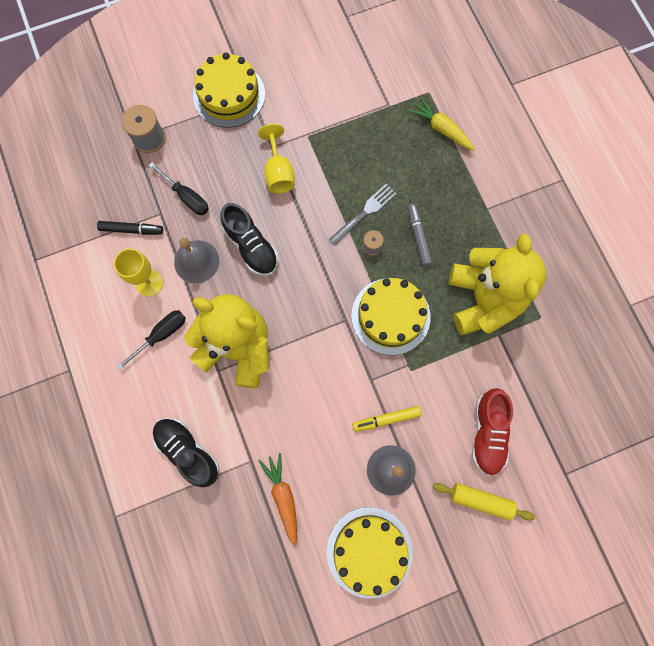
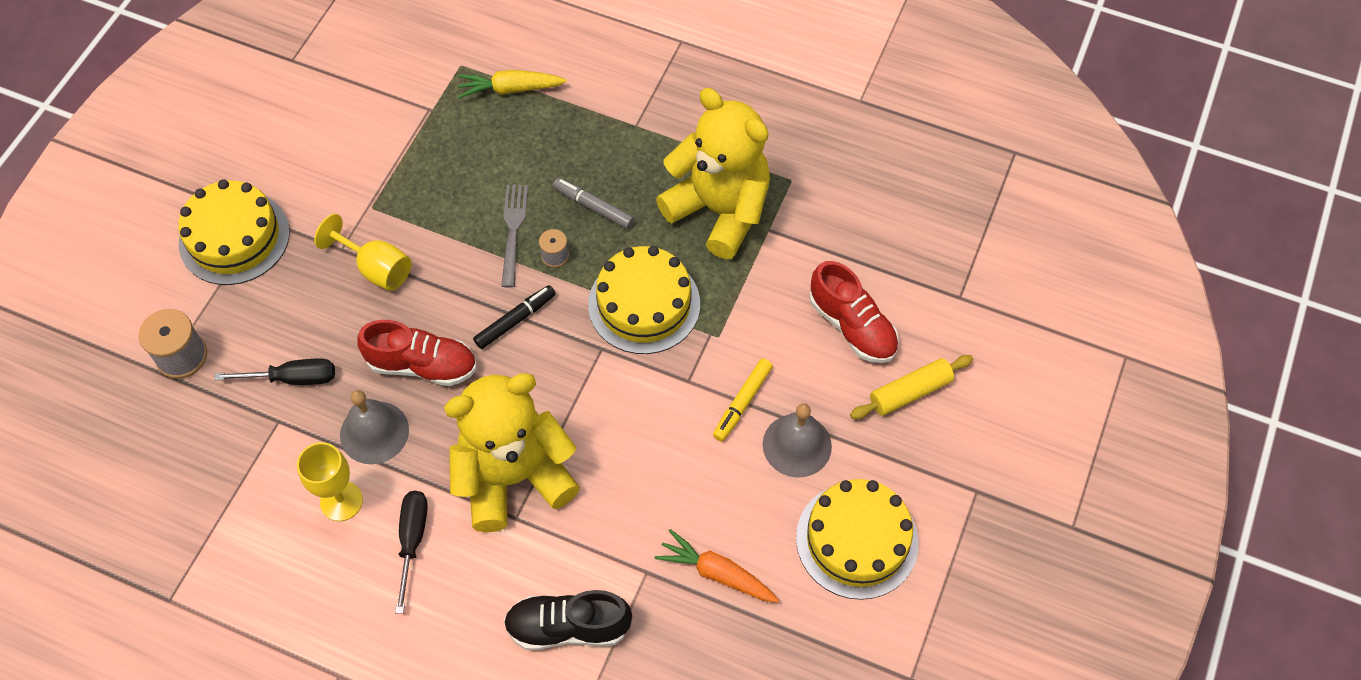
camera: 45 degrees left, 15 degrees down
(131, 230) = (261, 466): black marker -> black marker (515, 320)
(251, 246) = (422, 365): black shoe -> red shoe

